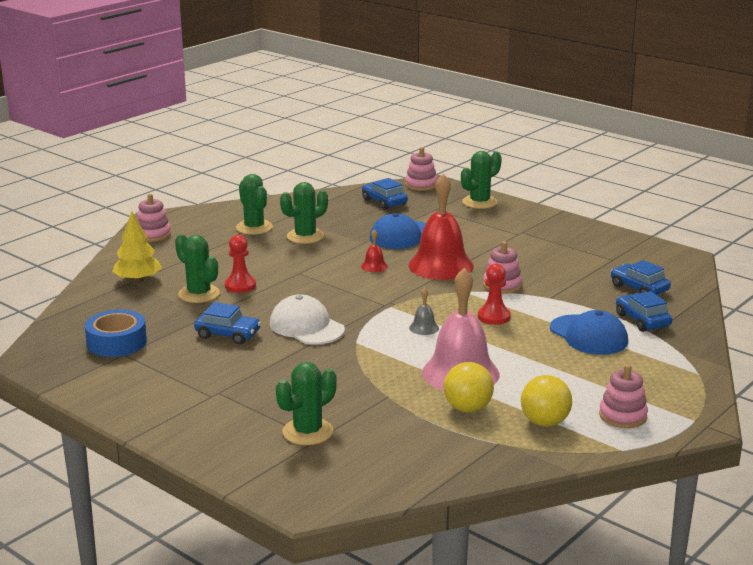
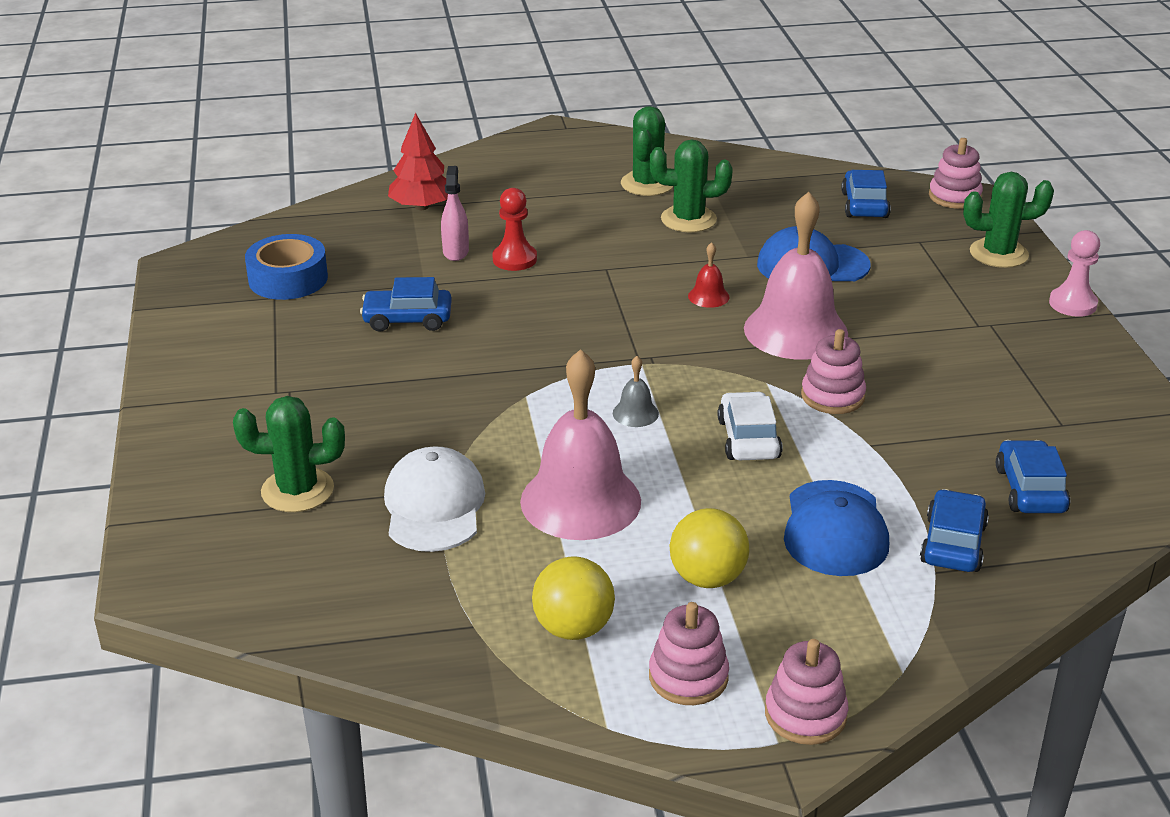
camera: 40 degrees right, 10 degrees up
(138, 280) = (422, 207): yellow tree -> red tree
(153, 235) = (523, 152): pink stacking toy -> pink stacking toy (805, 715)
(199, 294) = (455, 252): green cactus -> pink spray bottle
(228, 334) = (407, 319): blue car -> blue car turned 120 degrees clockwise
(306, 327) = (503, 348): white cap -> white cap (434, 506)
(441, 265) = (795, 330): red bell -> pink bell
(467, 408) = (512, 556): yellow ball -> yellow ball (707, 578)
(494, 317) = (748, 439): red pawn -> white car
(543, 212) = (1072, 304): none -> pink pawn

